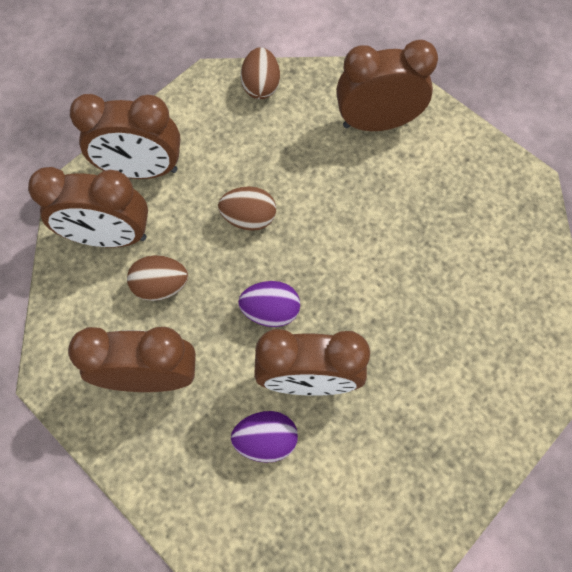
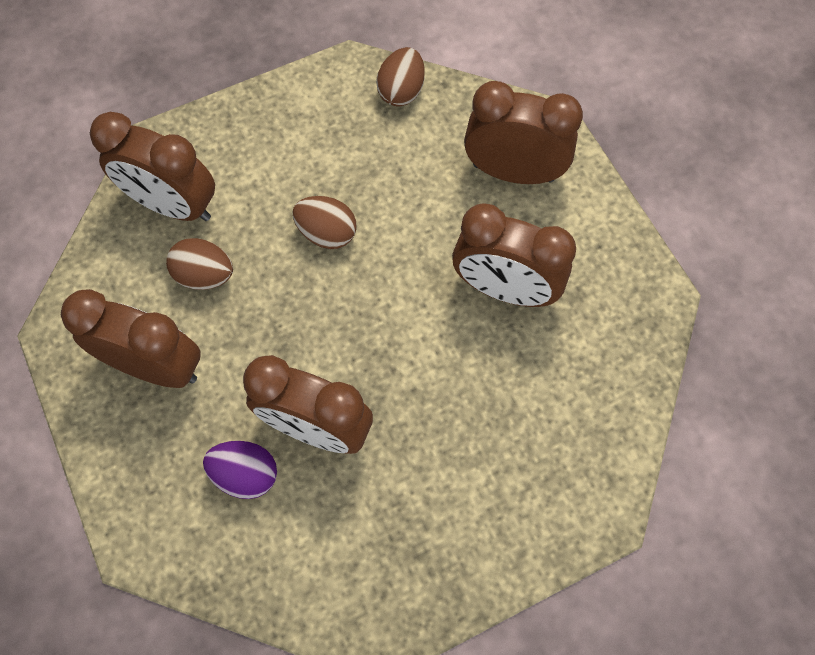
camera: 20 degrees right, 0 degrees up
(142, 170) = (235, 145): brown clock -> brown clock (504, 289)
(270, 311) = (307, 341): purple egg -> none

